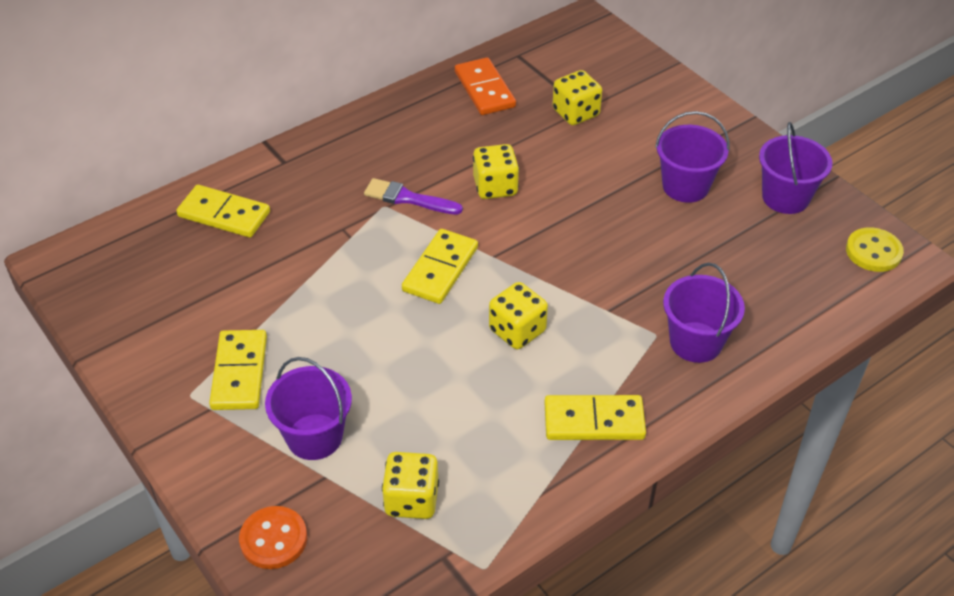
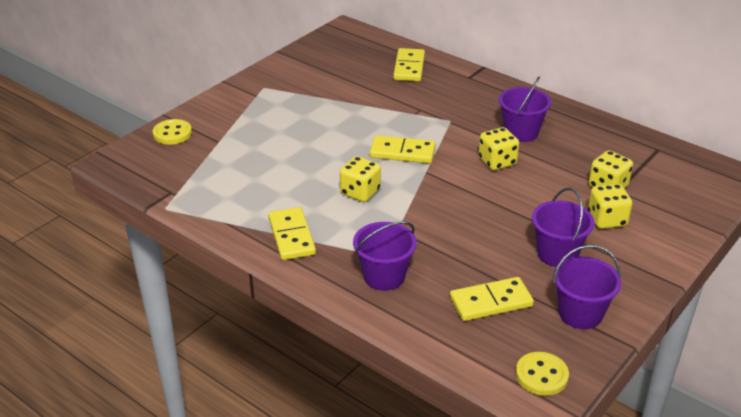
camera: 75 degrees right, 10 degrees down
(239, 372) = (285, 99): yellow domino -> yellow domino (491, 302)
(273, 539) = (172, 133): orange button -> yellow button
(314, 437) = (246, 132): purple bucket -> purple bucket (521, 132)
(408, 198) = (463, 128): purple brush -> none
(411, 500) = (209, 174): yellow dice -> yellow dice (607, 220)
(485, 89) = (603, 140): orange domino -> none

